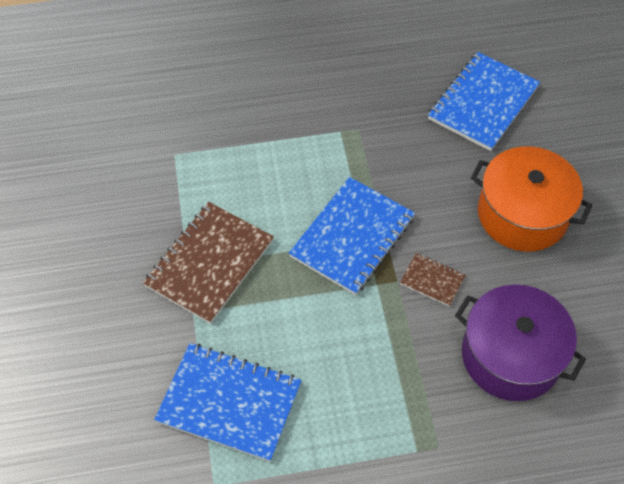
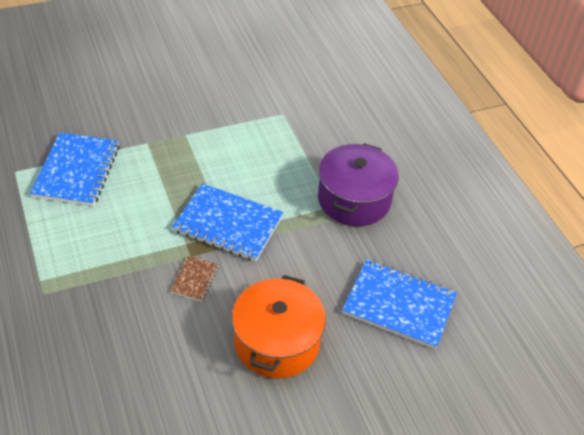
camera: 75 degrees right, 10 degrees down
(210, 263) = (189, 146): brown notebook -> none
(511, 355) = (127, 339): purple pot -> purple pot (354, 199)

